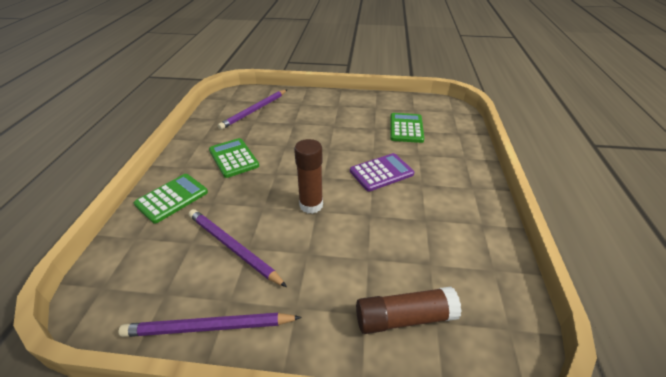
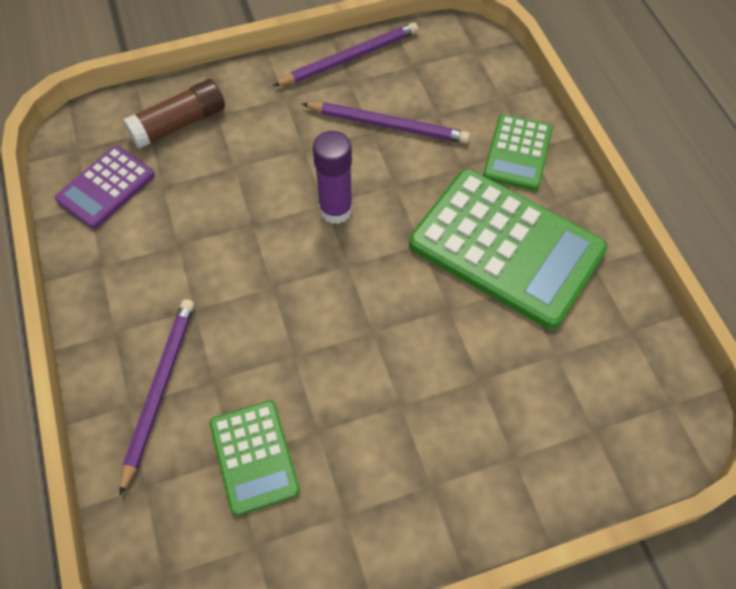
camera: 155 degrees right, 20 degrees up
(233, 158) = (506, 248): green calculator -> green calculator, size x1.90
(254, 110) = (584, 387): purple pencil -> purple pencil (159, 390)
(311, 205) = (336, 210): brown glue stick -> purple glue stick
(381, 172) = (263, 309): purple calculator -> purple calculator (106, 187)

